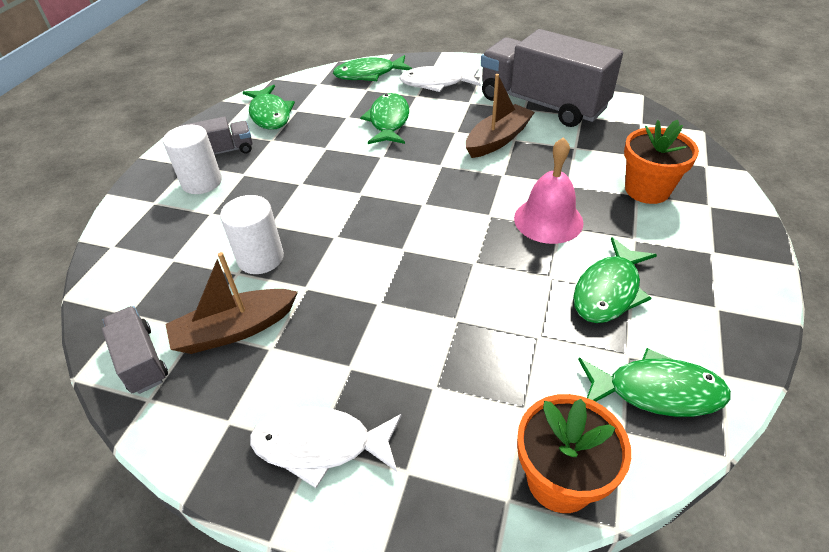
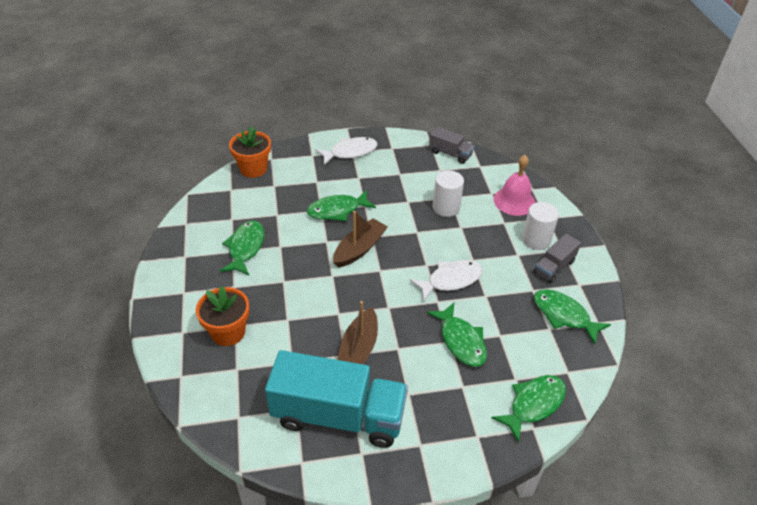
camera: 150 degrees right, 0 degrees up
(235, 330) = (423, 175): brown boat -> brown boat (359, 249)
(436, 83) = (457, 413): white fish -> white fish (450, 280)
(542, 103) = (338, 415): grey truck -> turquoise truck
(548, 220) = (292, 283): pink bell -> pink bell (514, 201)
(656, 391) = (217, 208): green fish -> green fish (337, 210)

